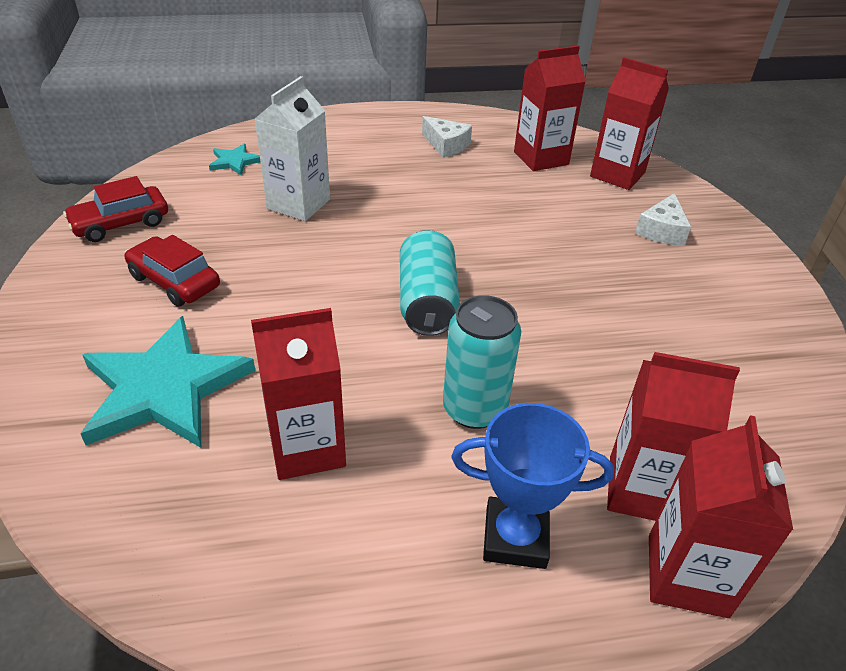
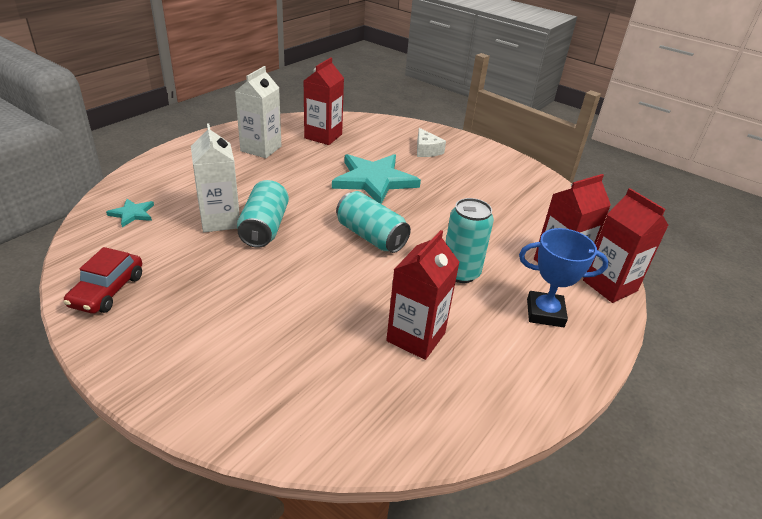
camera: 45 degrees left, 5 degrees down
(164, 388) = (298, 361): turquoise star -> turquoise star (374, 180)
(174, 281) = (209, 303): red car -> none
(328, 233) = (264, 228): none -> turquoise can
(446, 145) = (261, 149): white cheese -> white carton
(515, 537) = (545, 313): blue trophy -> blue trophy turned 45 degrees clockwise
(617, 174) = (371, 130): red carton -> none

